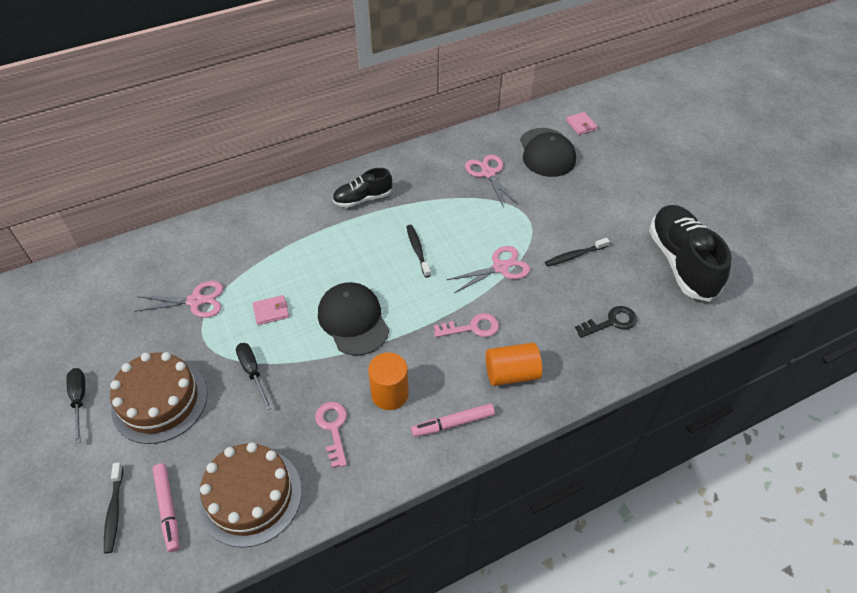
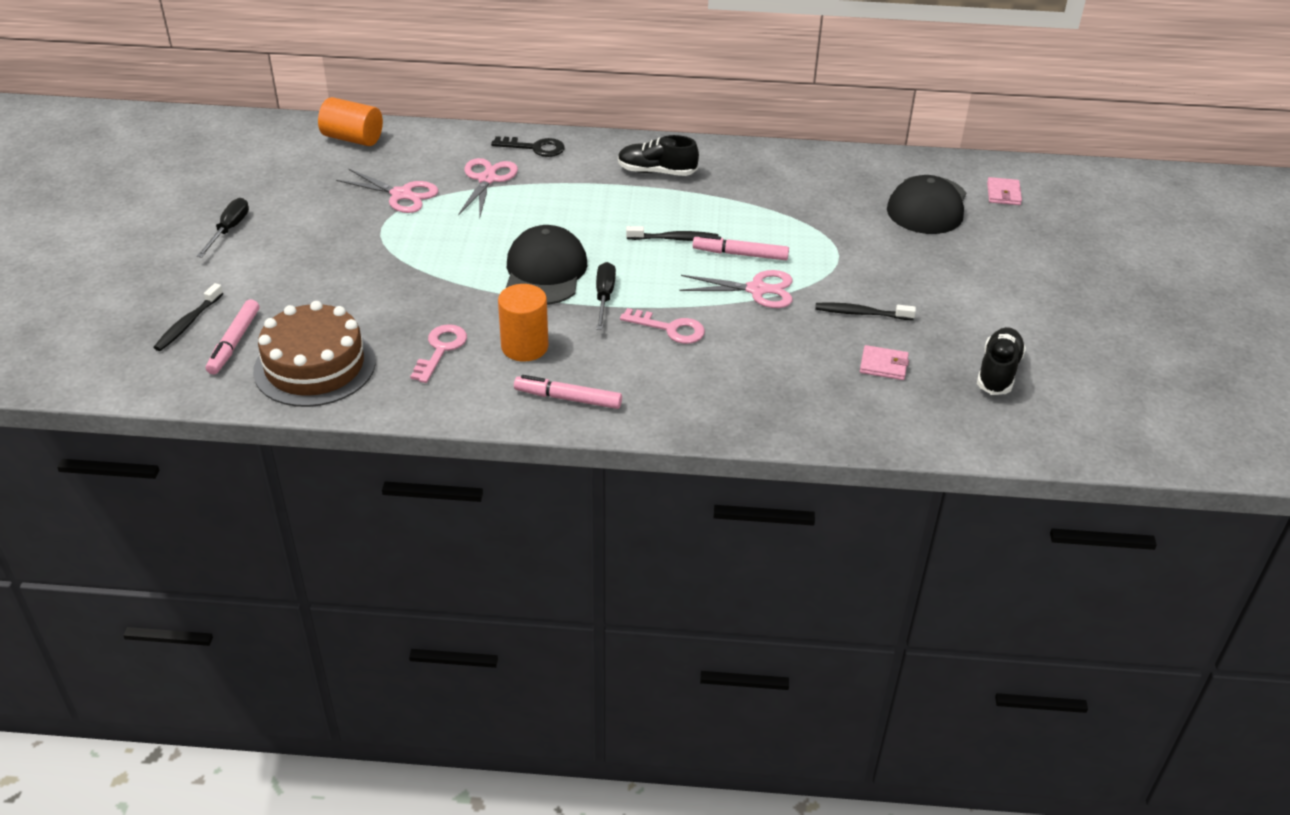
camera: 30 degrees right, 10 degrees down
(160, 401) = (298, 259): brown cake -> none
(253, 372) = (404, 273): black screwdriver -> black screwdriver (604, 297)
(271, 311) = (467, 231): pink wallet -> pink wallet (883, 365)
(417, 250) = (674, 239): black toothbrush -> black toothbrush turned 75 degrees clockwise
(468, 243) = (740, 254): none -> pink marker
(488, 173) = (830, 200): pink scissors -> pink scissors (487, 179)
(511, 374) = (675, 385): orange cylinder -> orange cylinder (353, 138)
(611, 322) = (843, 390): black key -> black key (535, 148)
(681, 262) = (998, 372): black shoe -> black shoe, size x0.56

